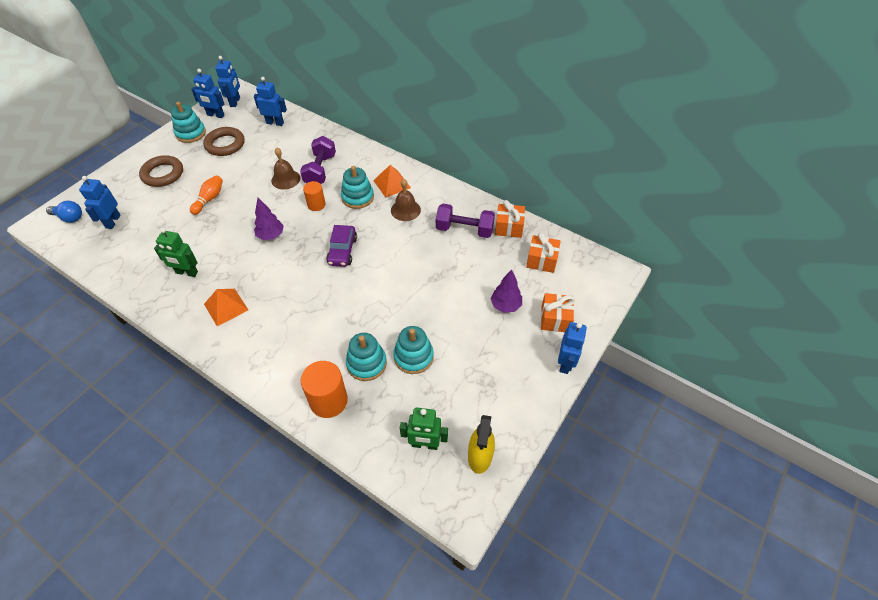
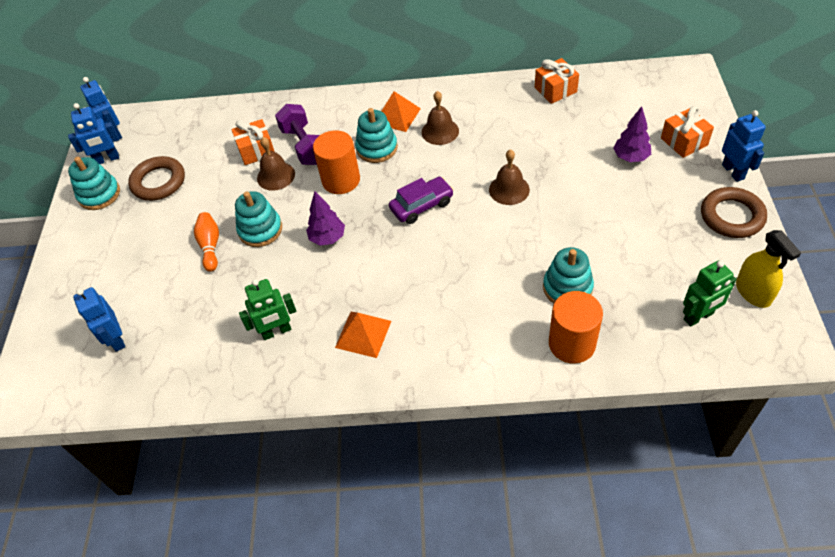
camera: 30 degrees left, 0 degrees up
(69, 218) = (51, 370): blue light bulb -> none
(163, 174) = (118, 255): brown ring -> brown ring (732, 216)
(275, 123) = (192, 128): blue robot -> none
(316, 204) = (341, 180): orange cylinder -> orange cylinder, size x1.63
(342, 251) = (422, 206): purple car -> purple car turned 90 degrees counterclockwise
(404, 275) = (509, 189): none -> brown bell
(413, 357) = (602, 253): turquoise stacking toy -> turquoise stacking toy (260, 230)
(464, 229) = (517, 115): purple dumbbell -> none
(541, 260) = (617, 100): orange gift -> orange gift (256, 150)

